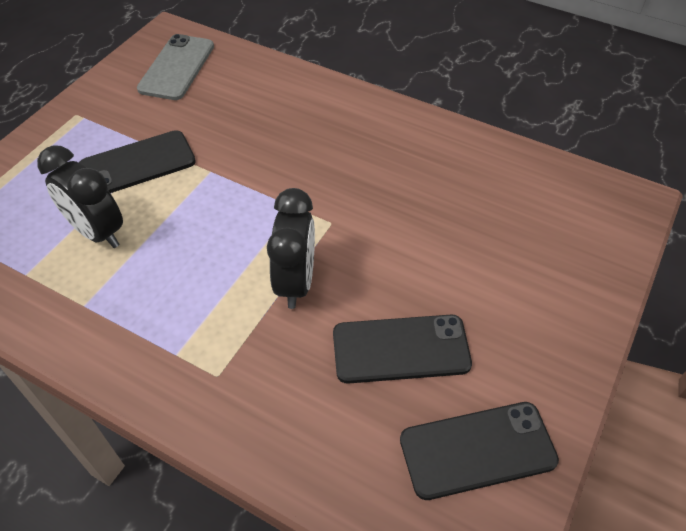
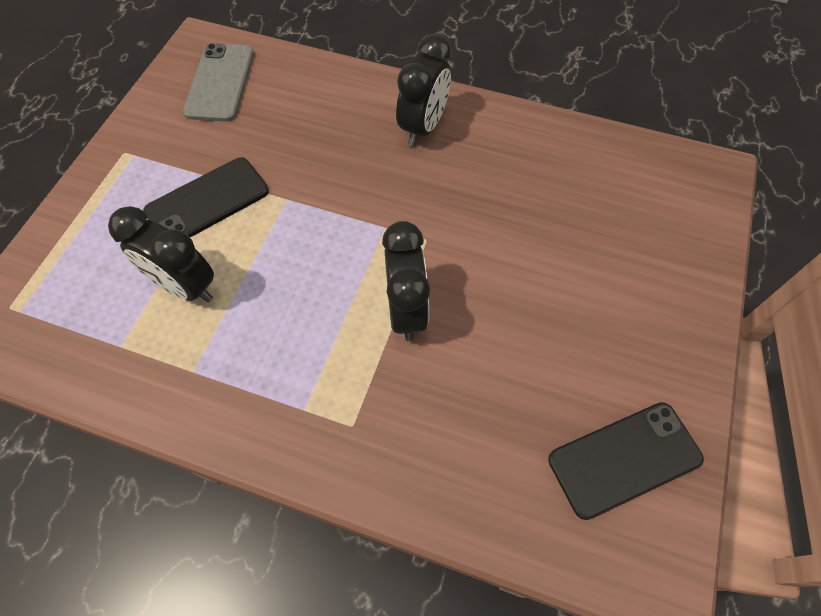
camera: 10 degrees left, 10 degrees up
(353, 126) = (423, 127): none -> black clock
(401, 349) = (527, 366): black phone -> none

